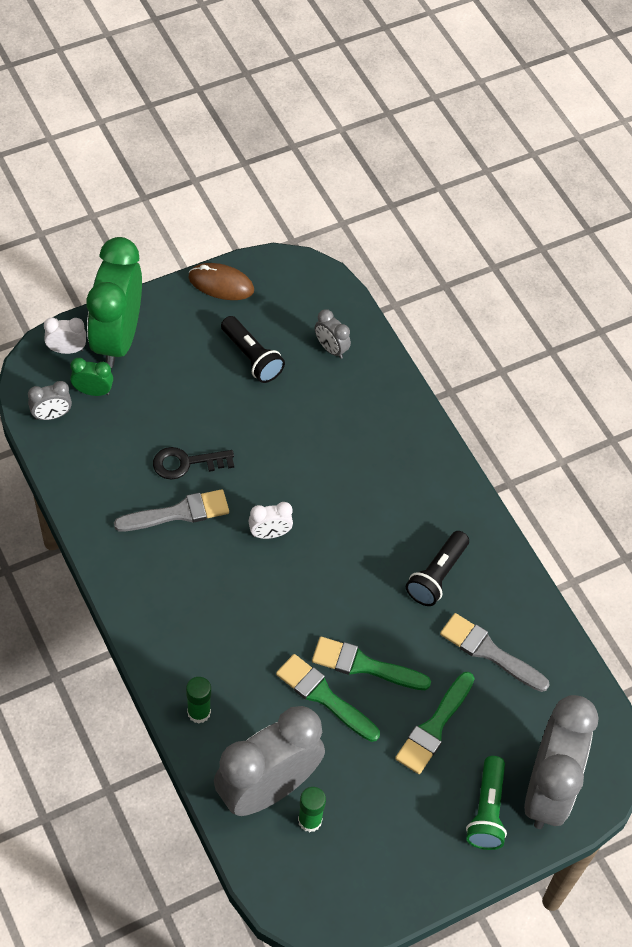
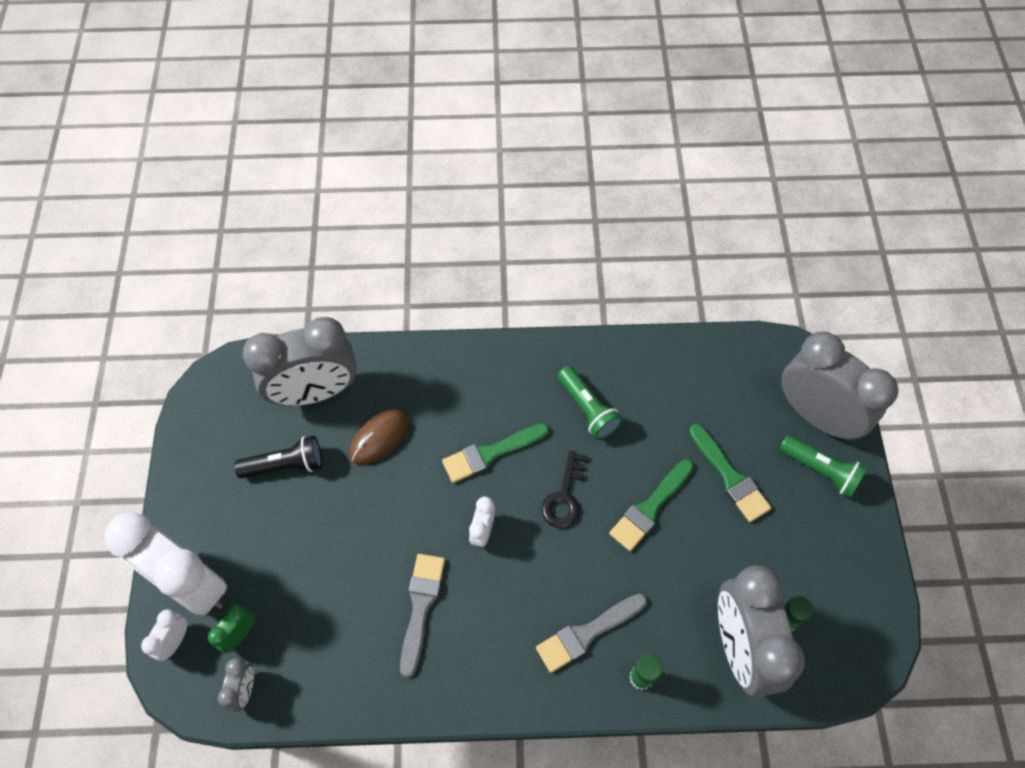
camera: 60 degrees left, 5 degrees up
(117, 338) = (191, 583): green clock -> white clock
(186, 463) = (370, 575): black key -> black key (564, 496)
(221, 284) = (187, 457): brown mouse -> brown mouse (379, 438)
(324, 696) = (667, 556): green brush -> green brush (491, 453)
(331, 349) = (315, 392): grey clock -> grey clock, size x2.36
(437, 575) = (588, 409): black flashlight -> green flashlight
(489, 652) = (676, 401): grey brush -> grey brush (587, 633)

